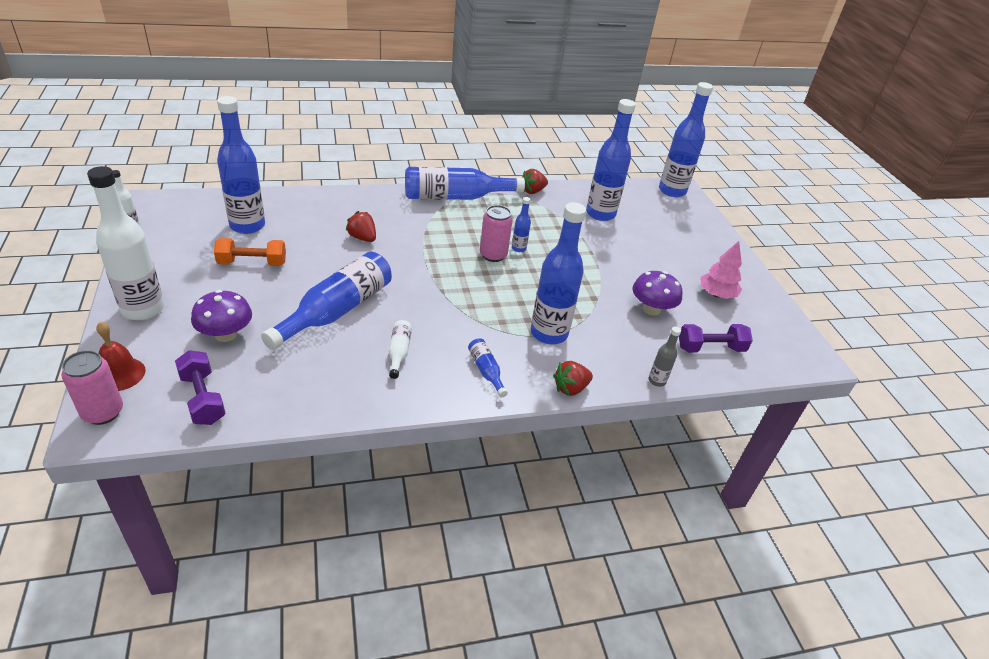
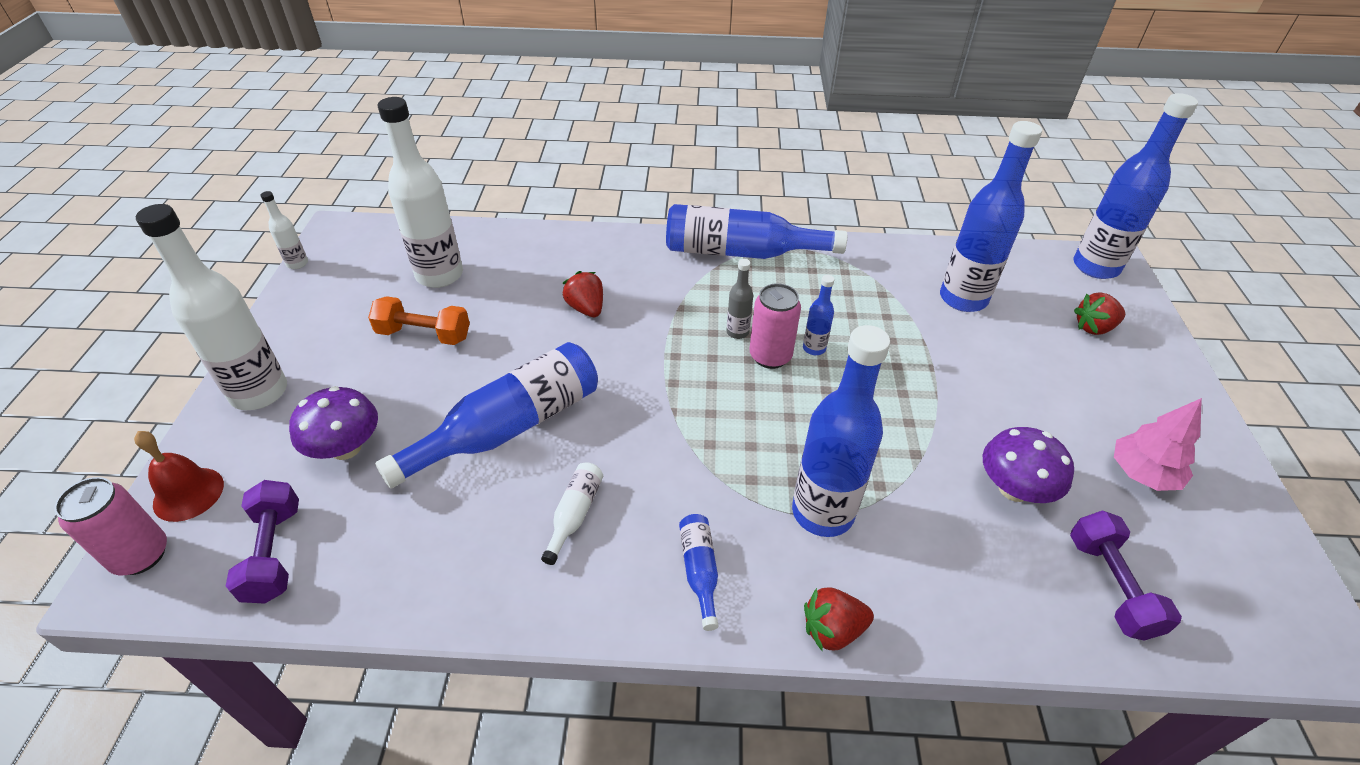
camera: 20 degrees right, 5 degrees up
(247, 226) = (439, 275): blue bottle -> white bottle
(533, 191) = (862, 251): red strawberry -> red strawberry (1094, 328)
(657, 381) = (994, 640): grey bottle -> grey bottle (737, 332)
(710, 348) = (1111, 586): purple dumbbell -> purple dumbbell turned 75 degrees clockwise

